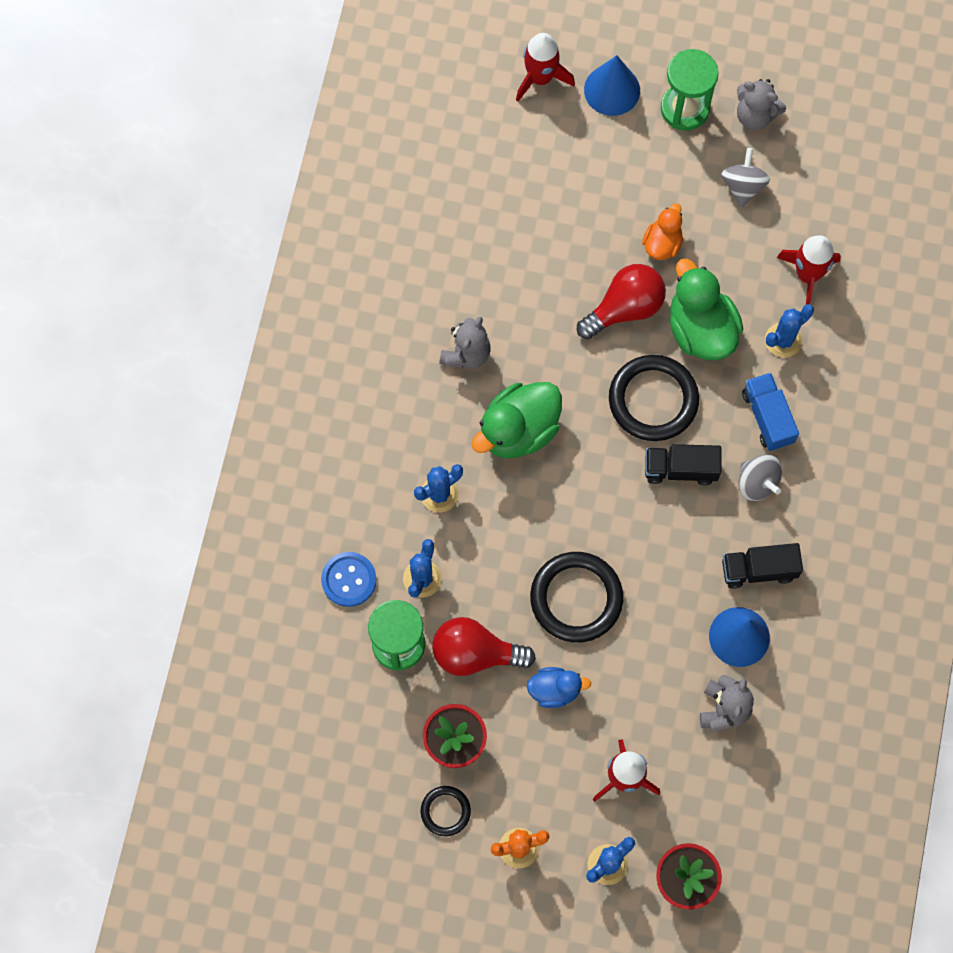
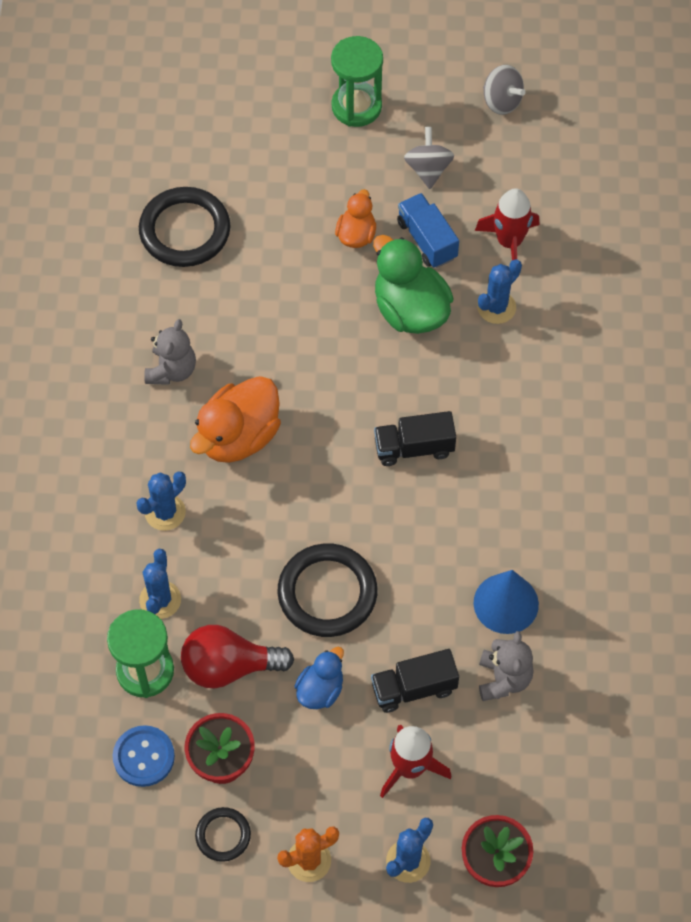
camera: 10 degrees left, 10 degrees down
(349, 580) = (81, 614): blue button -> blue button (144, 757)
(518, 430) = (238, 436): green duck -> orange duck
(540, 78) = (205, 99): red rocket -> none
(554, 690) = (320, 690): blue duck -> blue duck turned 45 degrees counterclockwise
(612, 90) = (280, 100): blue cone -> none
(624, 308) = (328, 302): red light bulb -> none
(653, 400) = (373, 385): black ring -> black ring (185, 230)
(755, 115) = (428, 103): grey teddy bear -> none
(757, 483) = (496, 448): grey spinning top -> grey spinning top (501, 101)
(758, 570) = (513, 533): black truck -> black truck (414, 688)
(767, 417) = (494, 383): blue truck -> blue truck (427, 240)

